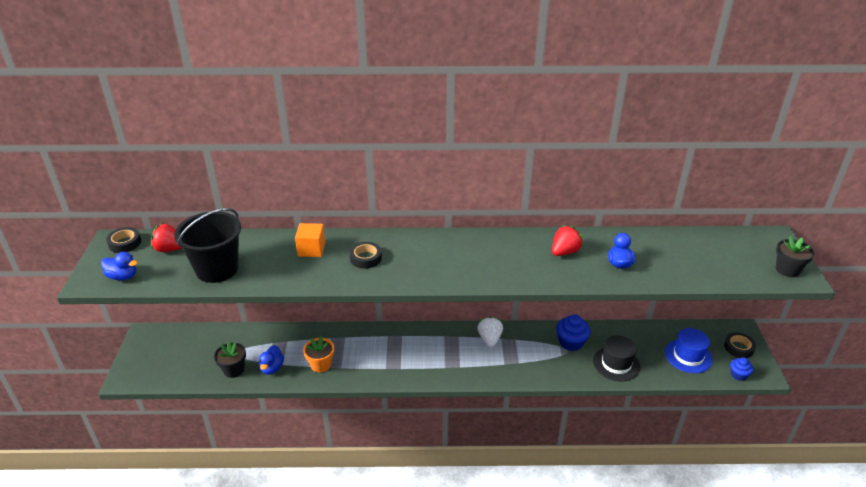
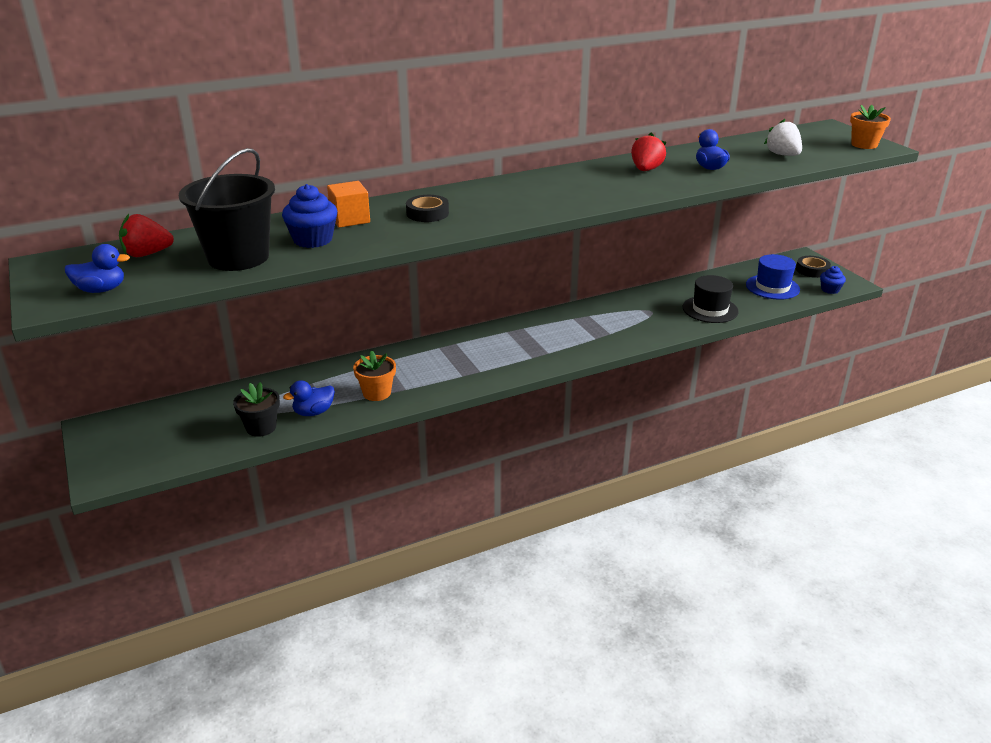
camera: 25 degrees left, 5 degrees down
(125, 243) = (69, 261): black tape -> none
(272, 368) = (313, 412): blue duck -> blue duck turned 75 degrees clockwise
(489, 339) = (560, 322): white strawberry -> white strawberry (782, 155)
(571, 342) = (650, 304): blue cupcake -> blue cupcake (313, 240)
(787, 269) = (864, 145): black flower pot -> orange flower pot

